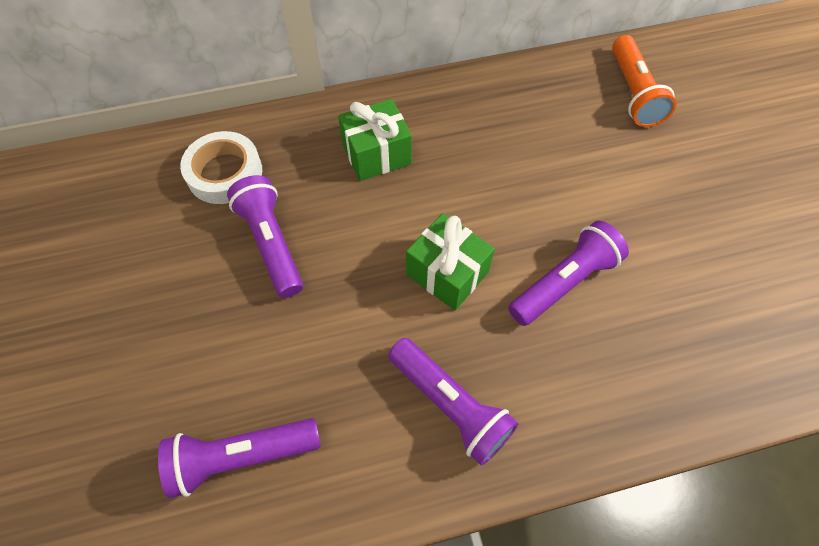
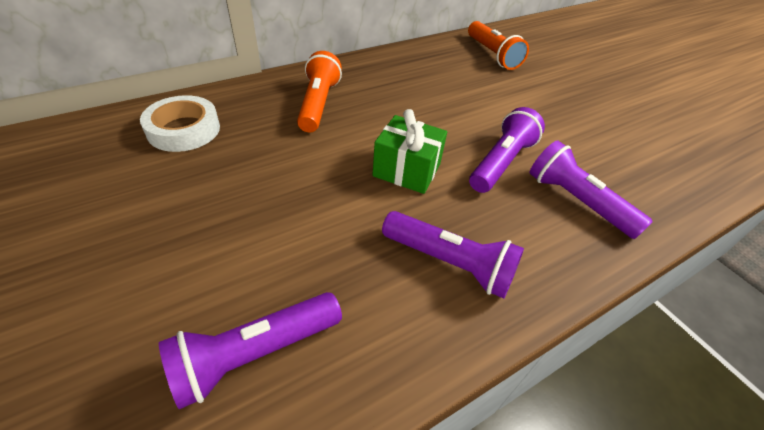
camera: 20 degrees left, 15 degrees down
(271, 243) = (241, 172): purple flashlight -> purple flashlight (576, 201)
(376, 154) = (318, 104): green gift -> orange flashlight

